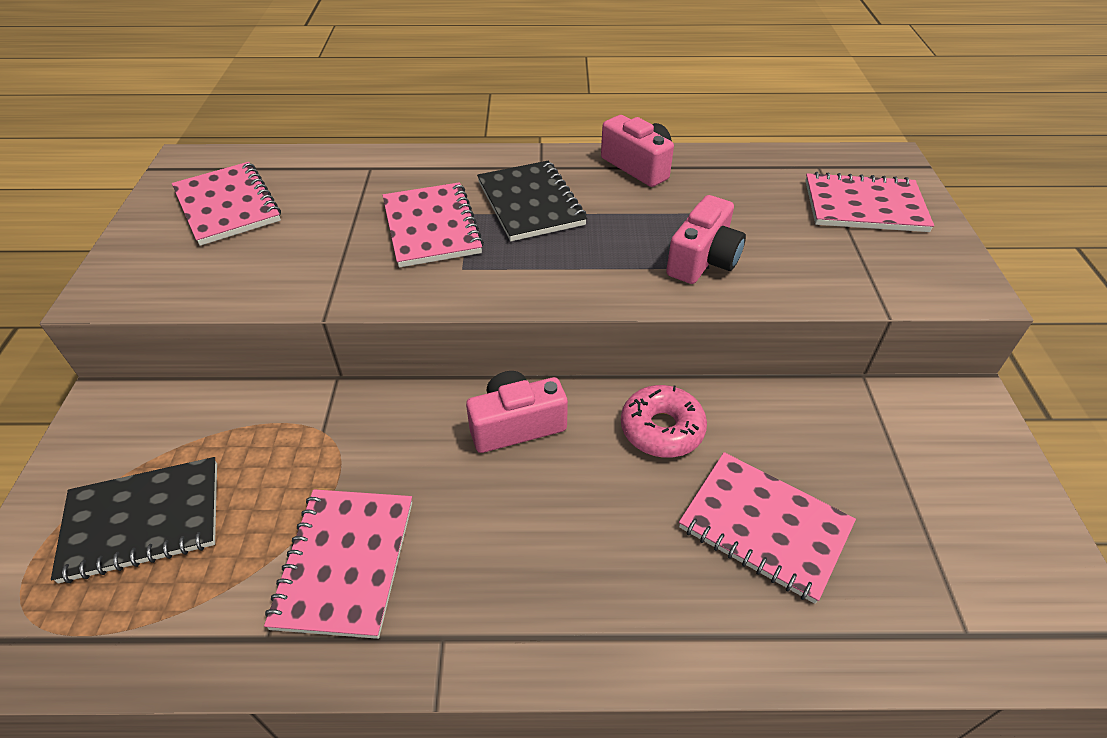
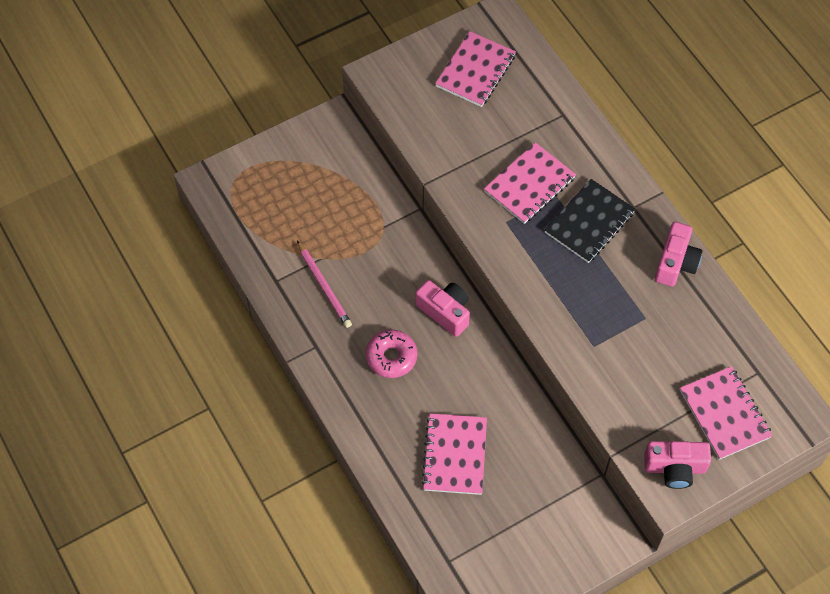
camera: 60 degrees right, 15 degrees up
(143, 521) = (293, 191): black notebook -> none
(345, 563) = (324, 286): pink notebook -> pink pencil
(662, 429) = (488, 383): pink donut -> pink donut (391, 357)
(703, 260) = (598, 340): pink camera -> pink camera (675, 468)

